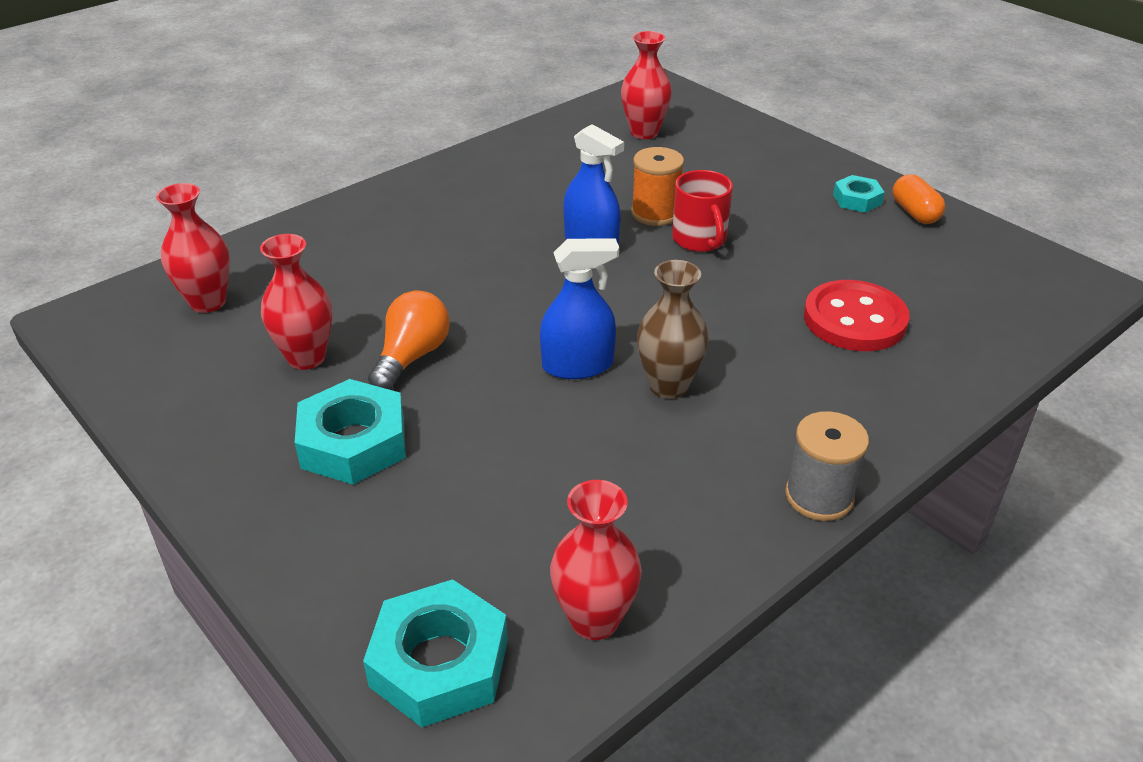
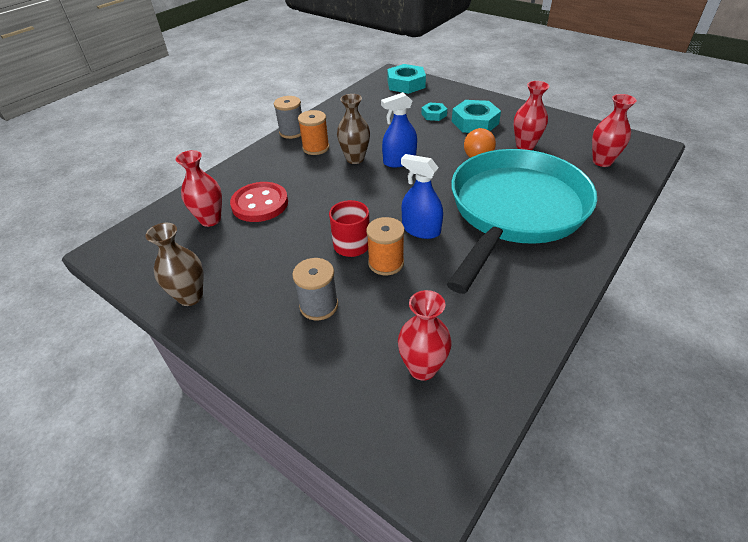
camera: 170 degrees right, 5 degrees up
(437, 247) = (514, 211): none -> turquoise pan
(594, 620) = (365, 96): red vase -> red vase (210, 220)
(747, 185) = (319, 305): none -> grey spool
(754, 432) = (316, 148): none -> orange spool
(857, 199) = (231, 304): turquoise nut -> turquoise nut (434, 115)
(915, 213) = (190, 297): orange capsule -> brown vase

